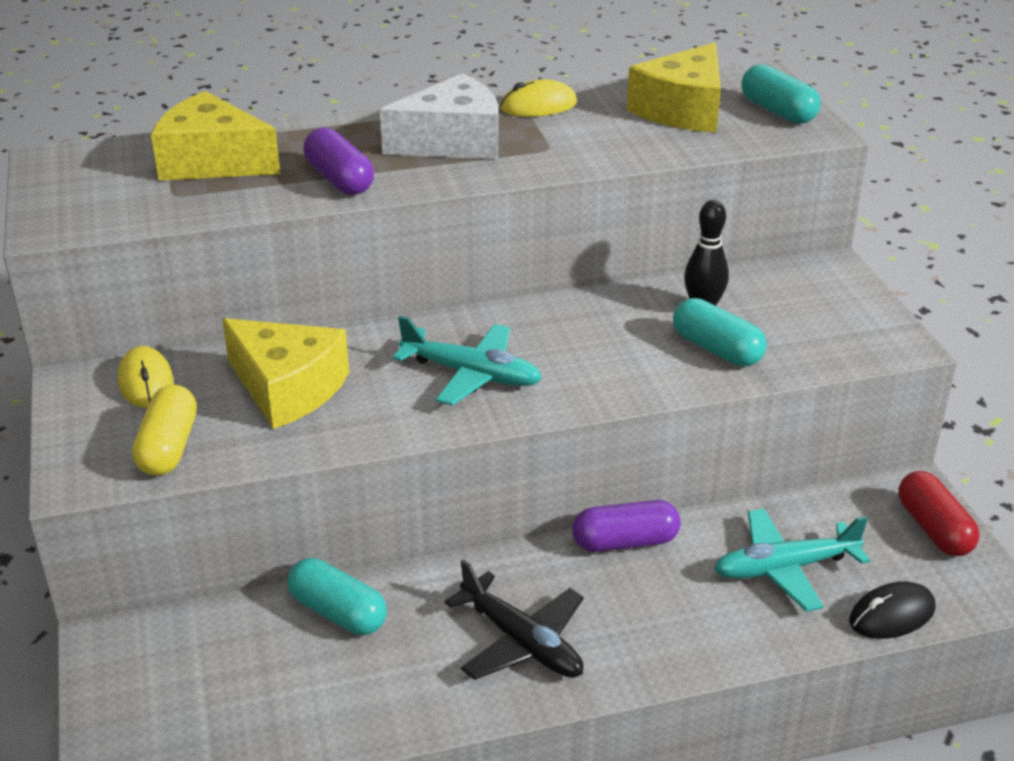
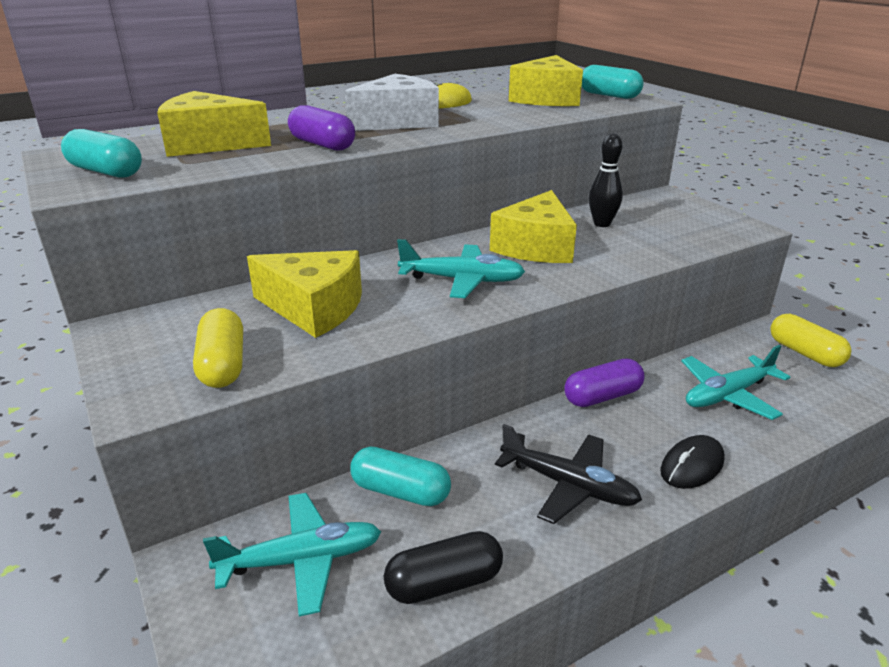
camera: 15 degrees left, 5 degrees down
(146, 382) = (183, 320): yellow mouse -> none
(212, 663) = (301, 560): none -> turquoise plane
(340, 715) = (444, 583): none -> black capsule
(591, 335) = (535, 247): none -> yellow cheese
(717, 349) = (631, 244): turquoise capsule -> turquoise capsule (106, 172)
(891, 615) = (824, 413): black mouse -> black mouse (692, 466)
(933, 529) = (804, 353): red capsule -> yellow capsule

